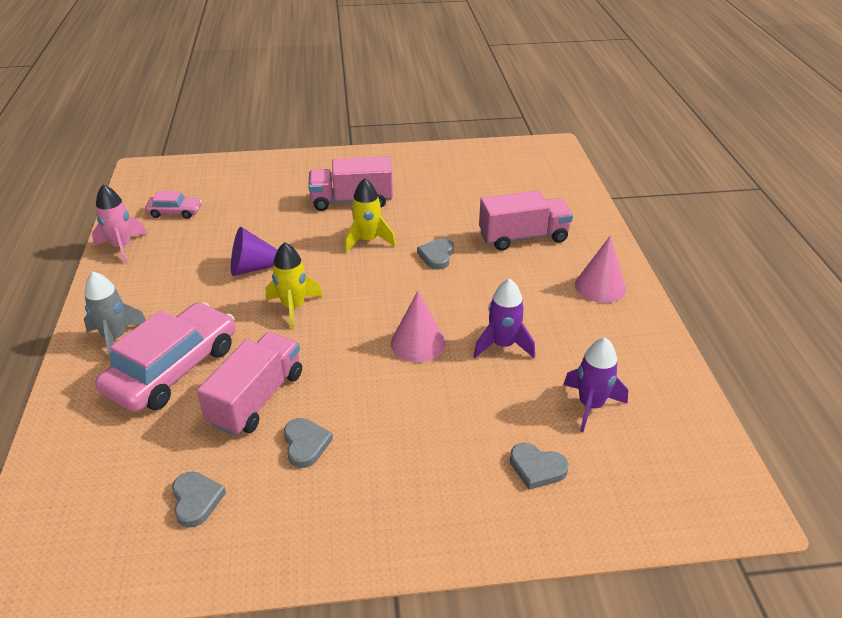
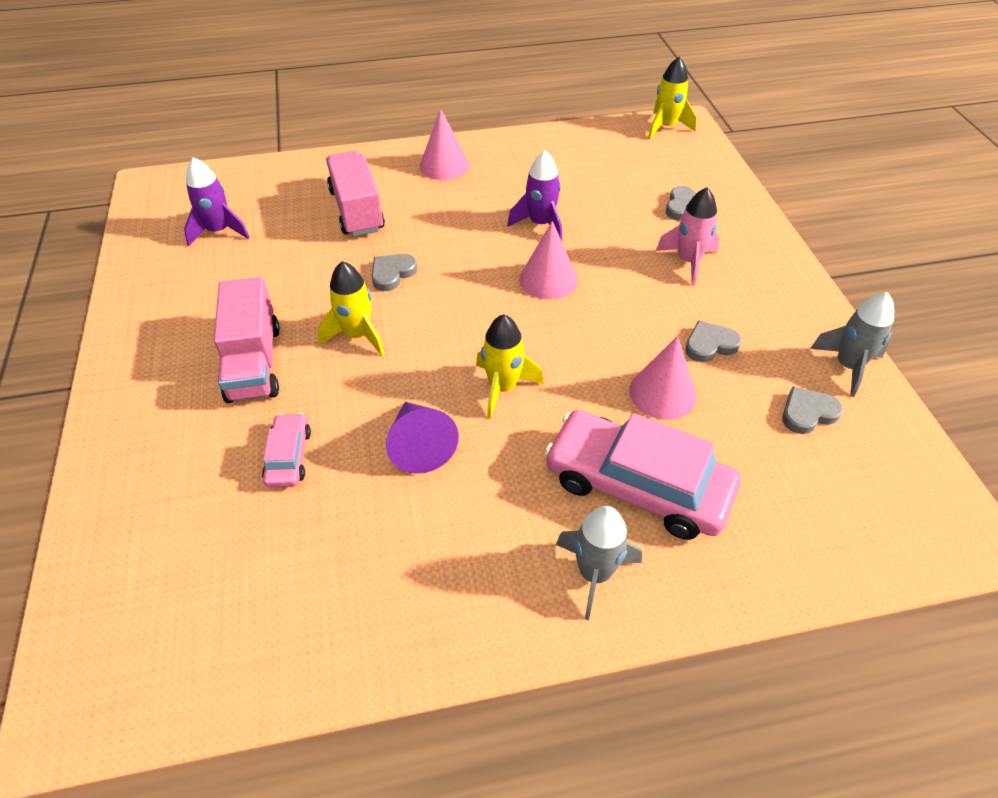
camera: 95 degrees left, 10 degrees up
(122, 247) = (363, 650): pink rocket -> pink rocket (688, 261)
(175, 212) = (254, 597): pink car -> pink car (289, 456)
(242, 557) = (847, 366): none -> grey rocket
(257, 398) = (662, 393): pink truck -> pink cone
(437, 256) = (392, 273): grey heart -> grey heart turned 120 degrees clockwise
(590, 405) = (606, 178): purple rocket -> purple rocket (219, 231)
(725, 485) = (666, 127): none -> yellow rocket

